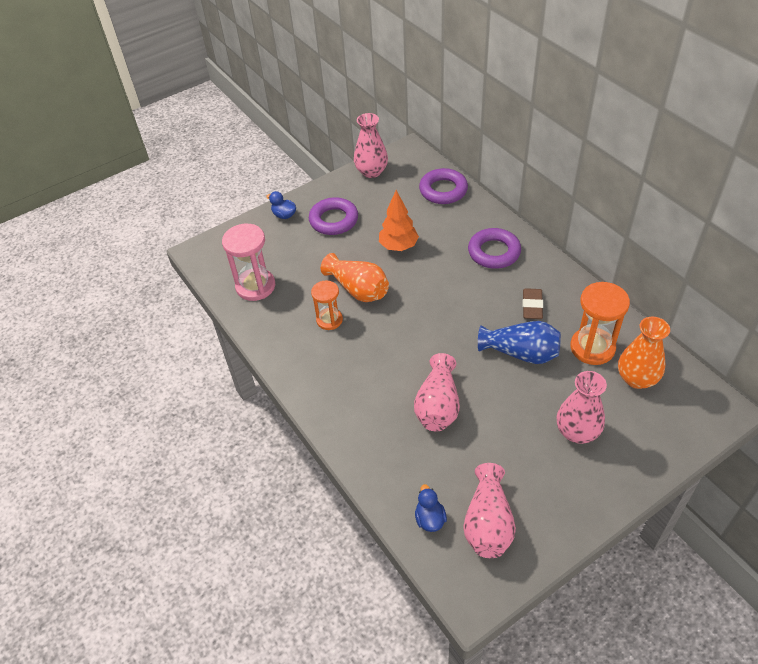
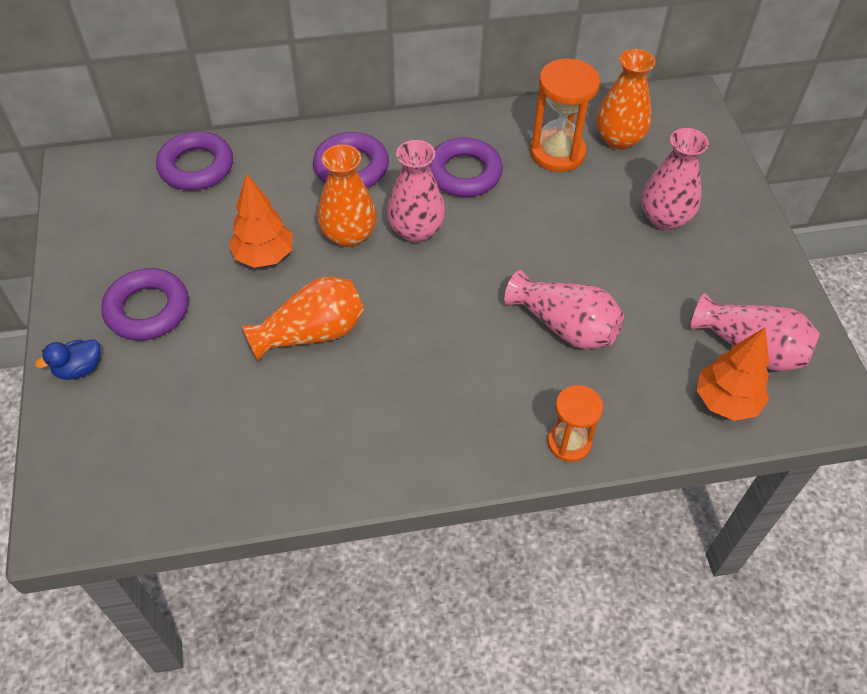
camera: 70 degrees left, 5 degrees up
(255, 286) = (208, 462): pink hourglass -> none
(329, 320) = (346, 389): orange hourglass -> orange hourglass (569, 442)
(371, 172) = (84, 226): pink vase -> pink vase (416, 230)
(430, 519) = (725, 401): blue duck -> orange tree
(439, 274) = (348, 235): none -> orange vase
(521, 353) = (529, 214): blue vase -> none
(532, 306) = (464, 173): brown eraser -> purple ring

